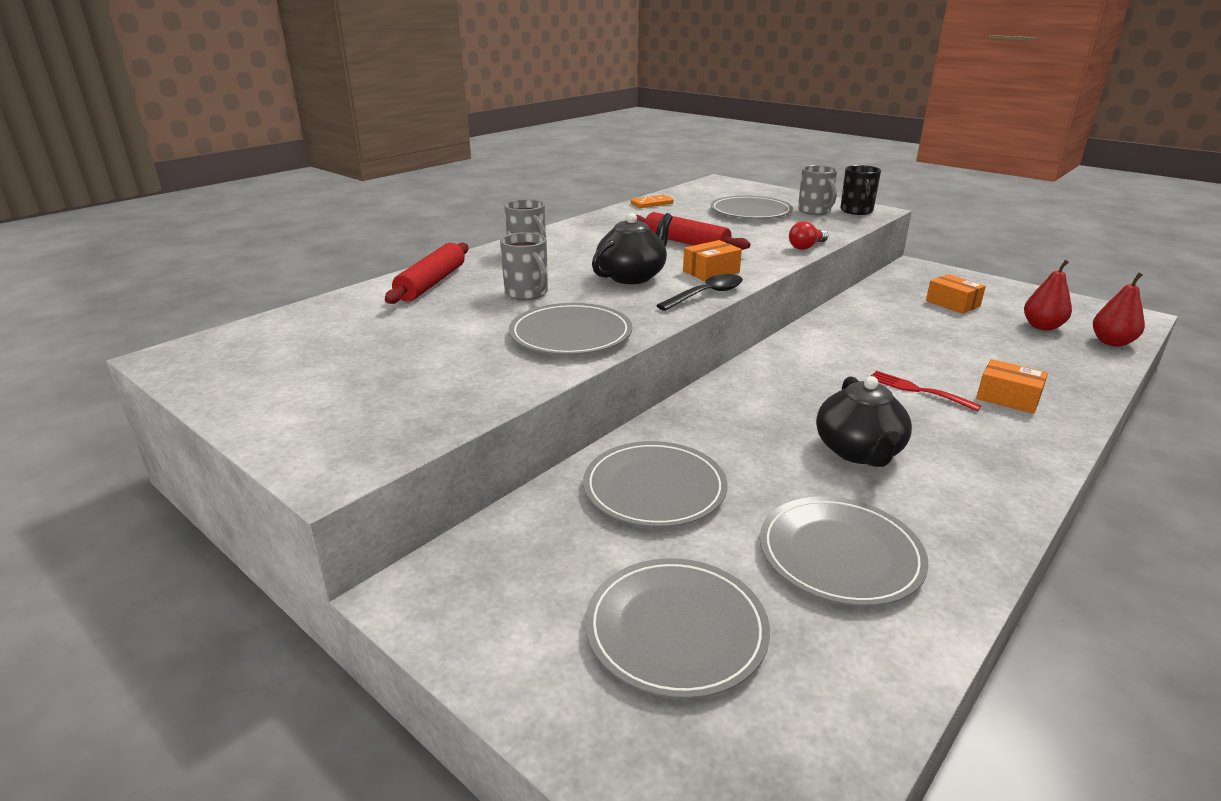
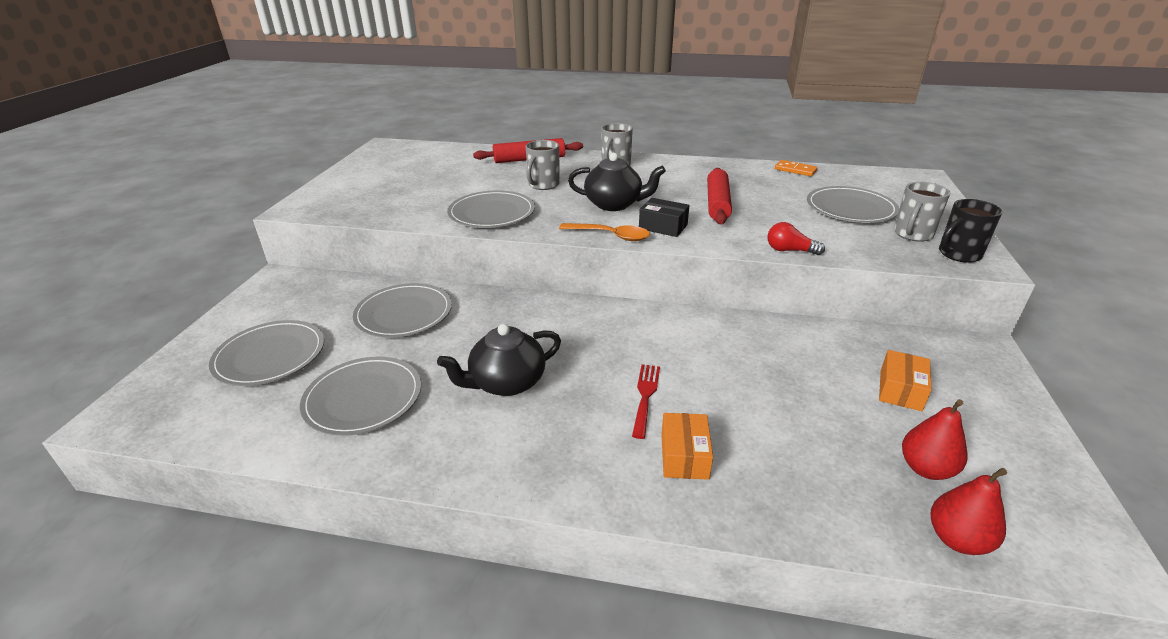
camera: 60 degrees right, 5 degrees up
(706, 295) = (611, 236): black spoon -> orange spoon
(711, 272) = (663, 227): orange box -> black box

